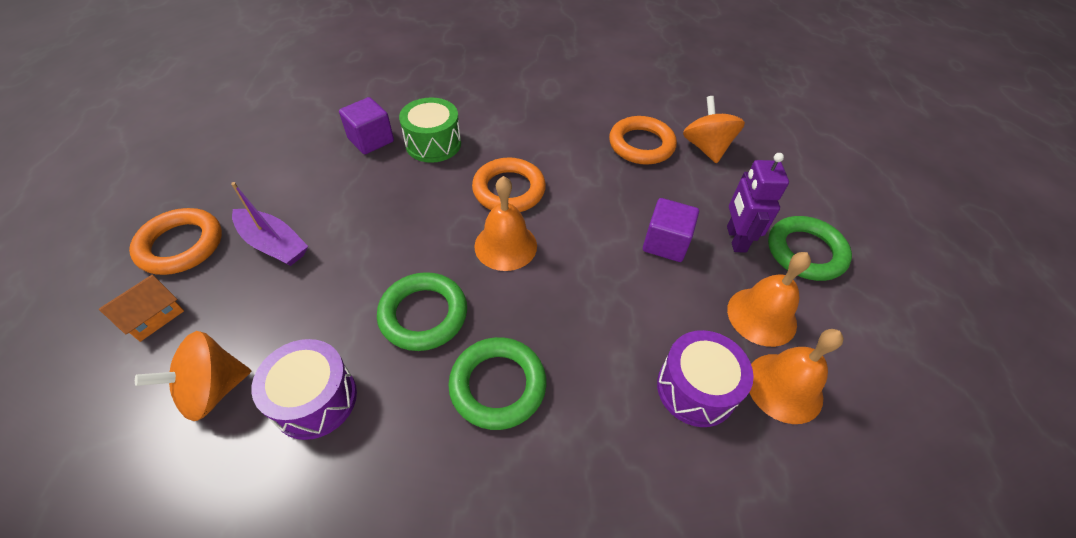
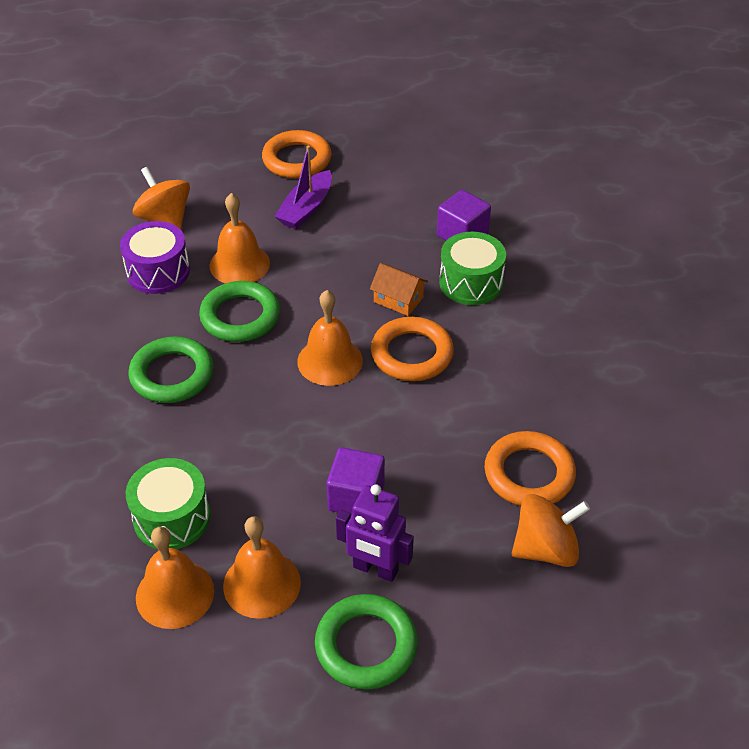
camera: 85 degrees right, 5 degrees down
(153, 316) = (225, 170): orange house -> orange house (398, 299)
(338, 311) = (239, 264): none -> orange bell
(696, 389) = (171, 517): purple drum -> green drum
(735, 239) = (375, 569): purple robot -> purple robot turned 150 degrees counterclockwise

